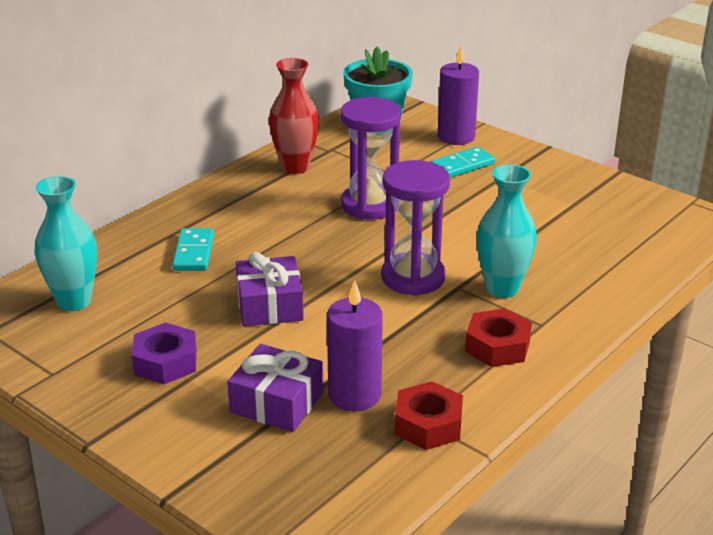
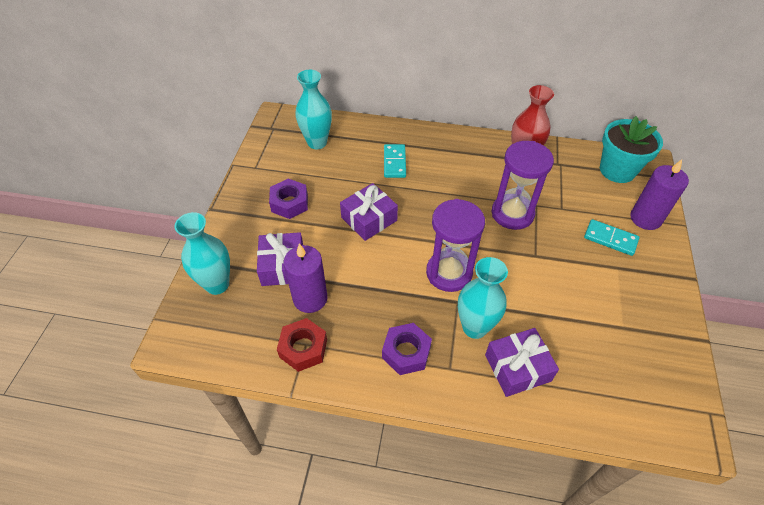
camera: 60 degrees right, 20 degrees up
(194, 252) = (394, 162): turquoise domino -> turquoise domino turned 60 degrees counterclockwise
(250, 475) = (217, 284): none -> turquoise vase
(497, 346) = (406, 352): red nut -> purple nut
(573, 281) = (517, 368): none -> purple gift

